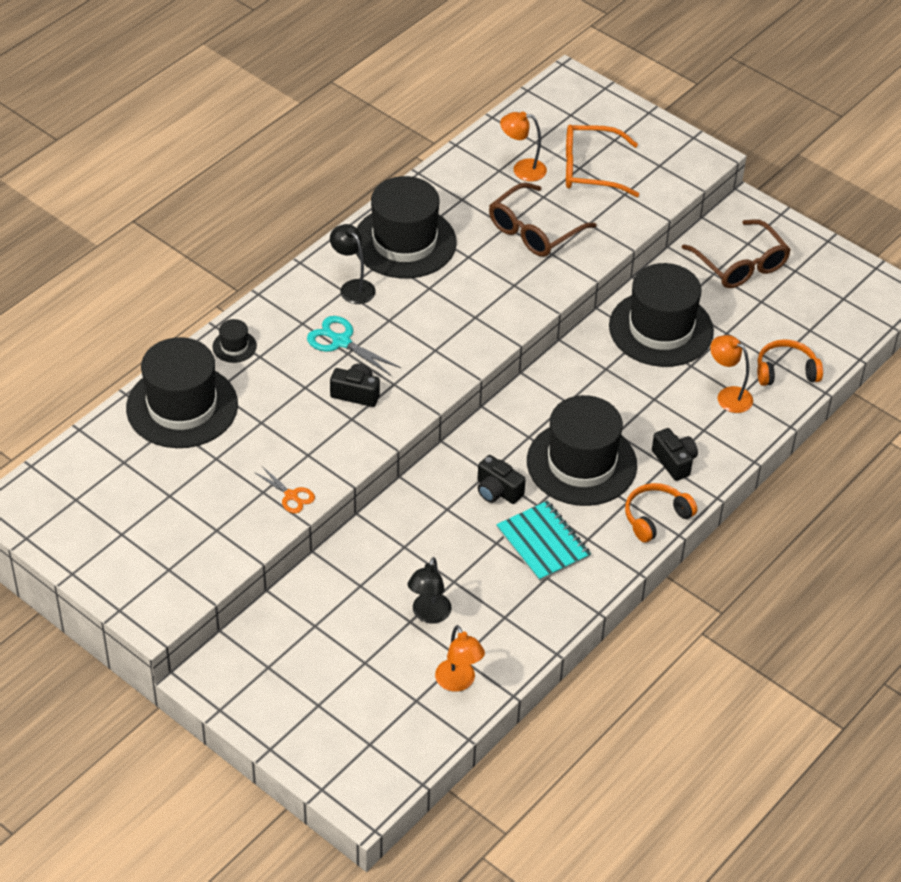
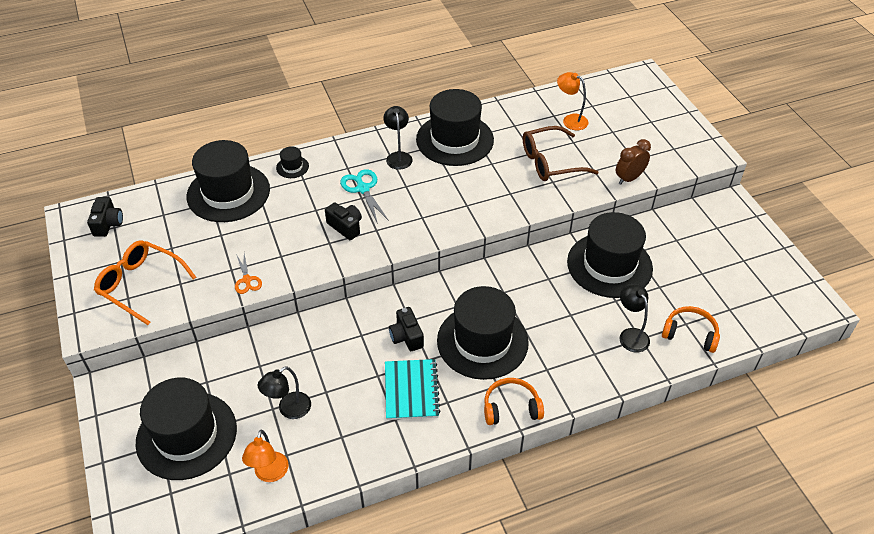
camera: 30 degrees right, 0 degrees up
(339, 685) = (186, 435): none -> black hat
(590, 169) = (619, 135): orange glasses -> orange glasses (140, 285)
(633, 219) = (629, 178): none -> brown clock
(674, 461) = (555, 369): black camera -> black camera (108, 224)
(728, 396) = (630, 335): orange lamp -> black lamp
(740, 265) = (701, 241): brown glasses -> none

